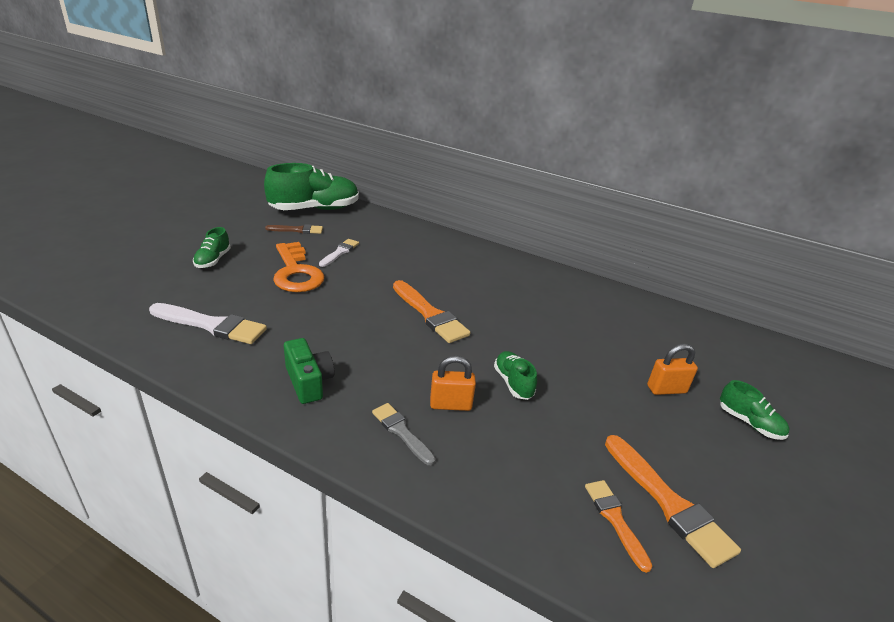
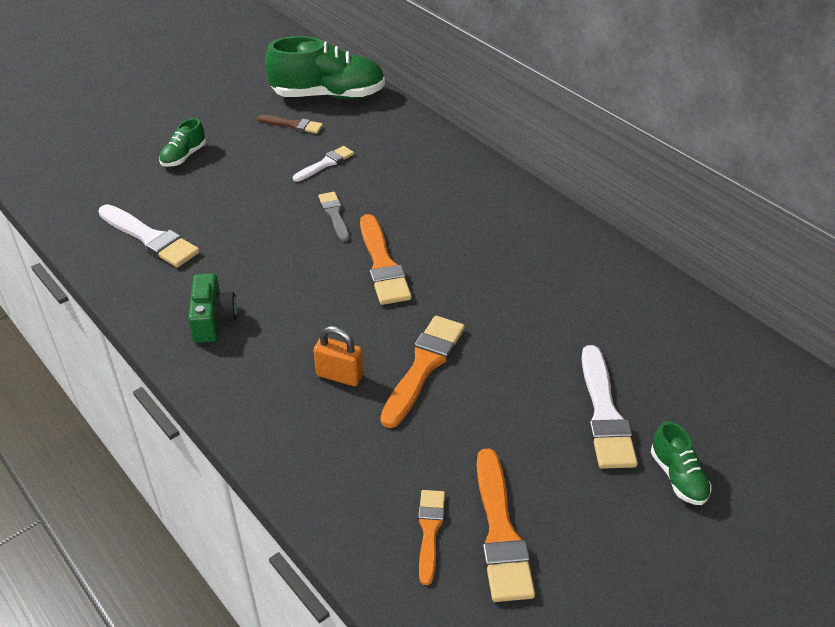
camera: 25 degrees right, 10 degrees up
(296, 272) = (263, 185): orange key -> none
(401, 432) = (273, 392): grey brush -> grey brush (334, 215)
(513, 383) = (423, 366): green shoe -> orange brush
(666, 389) = (604, 414): orange padlock -> white brush

